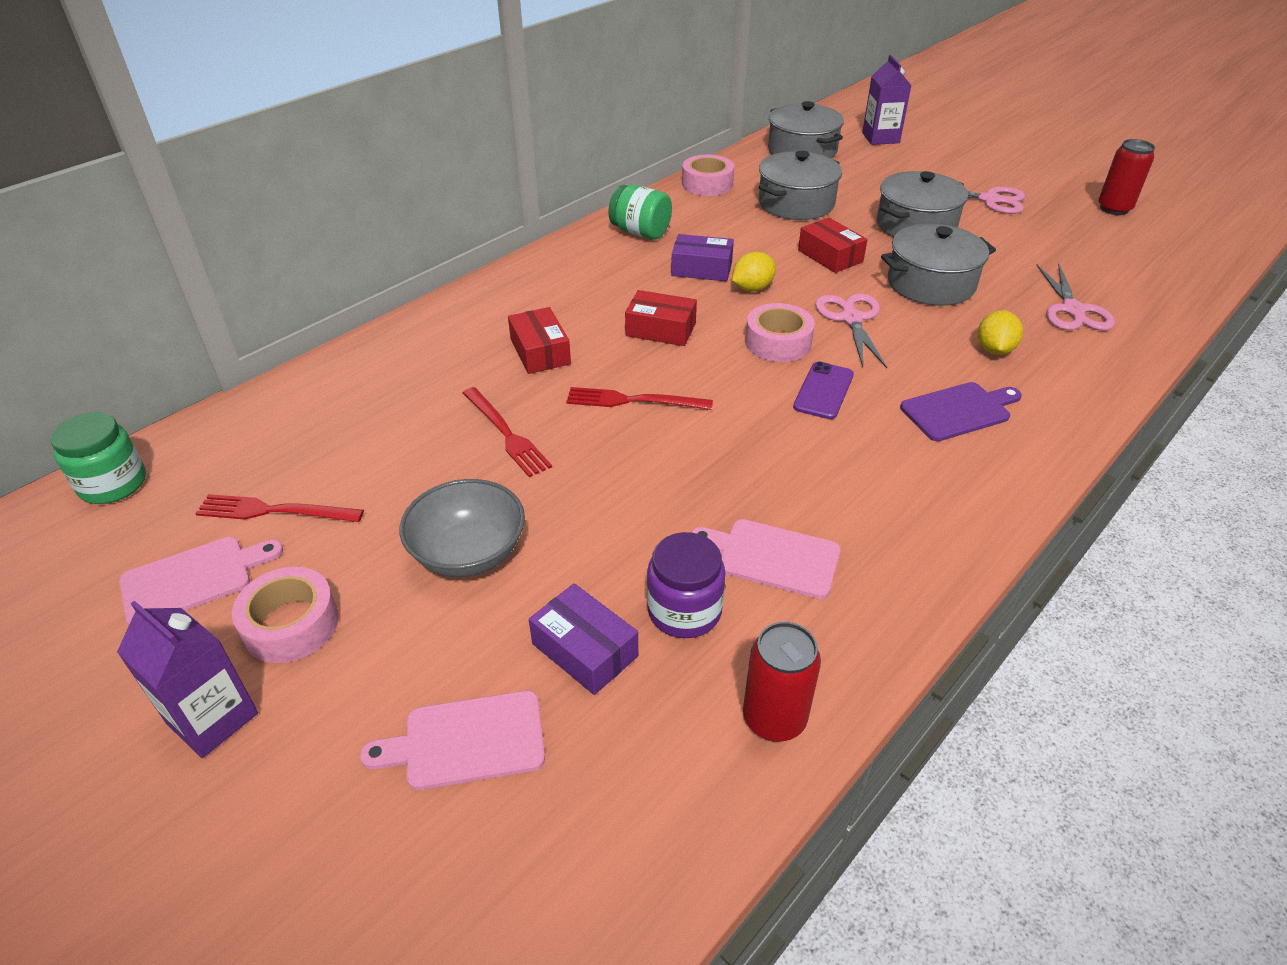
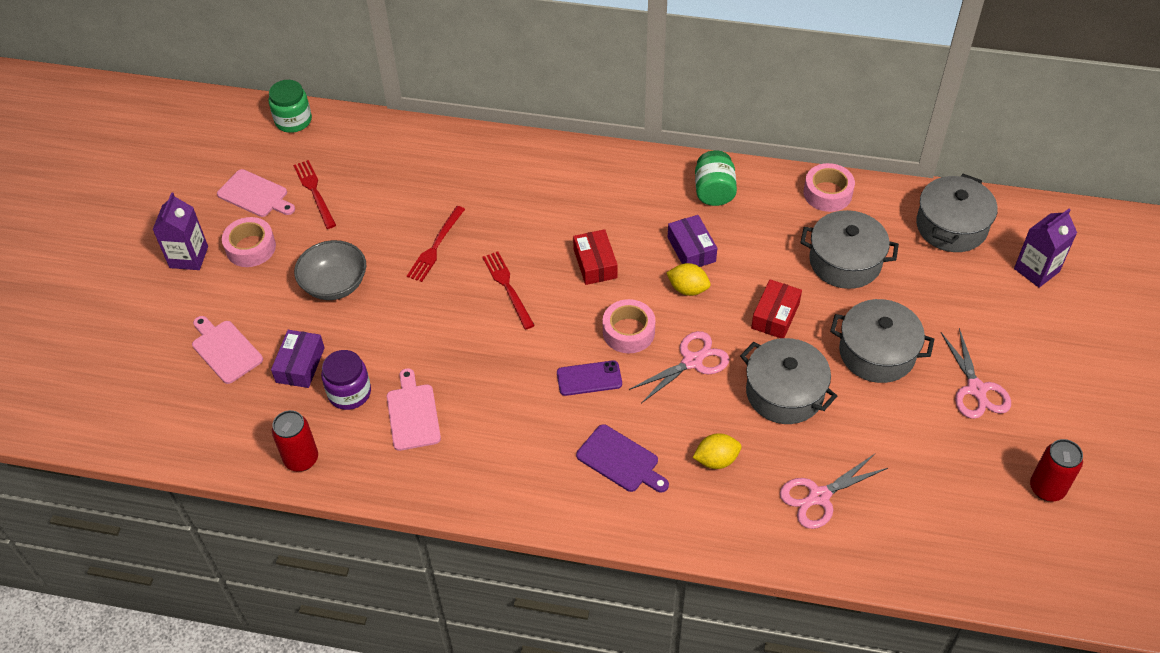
camera: 60 degrees right, 10 degrees up
(540, 352) = (524, 218): red box -> none

